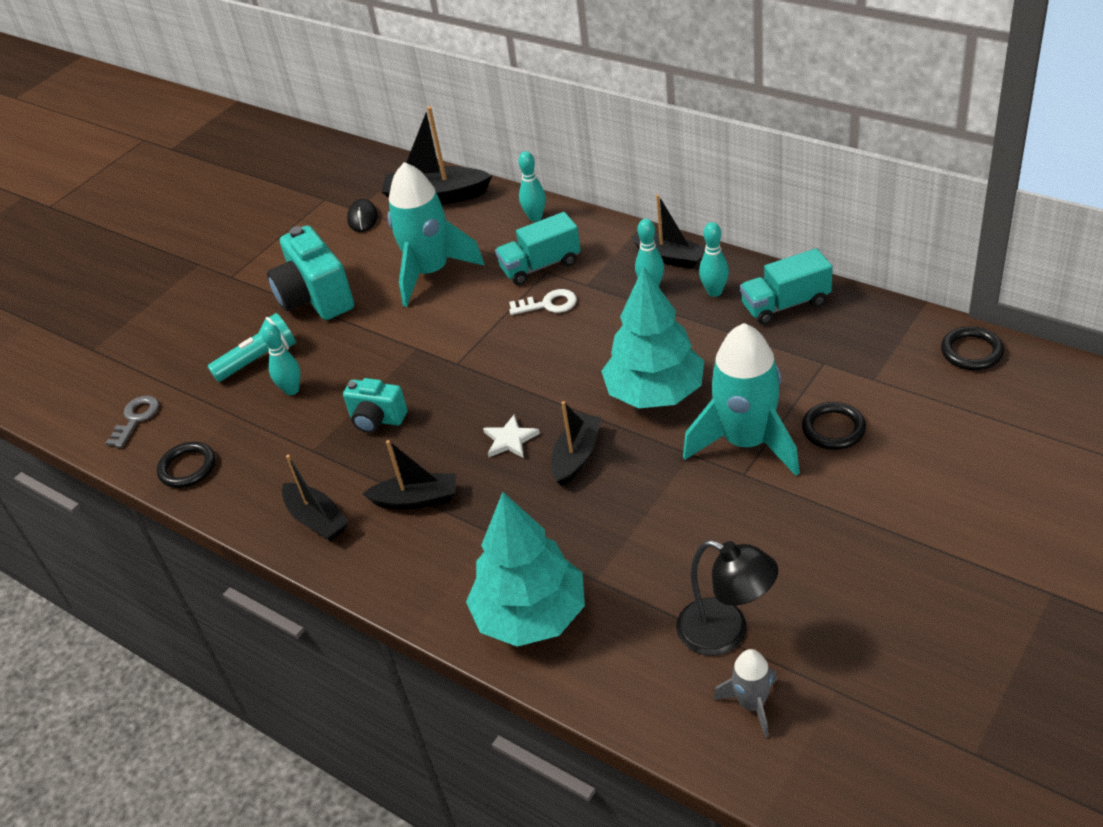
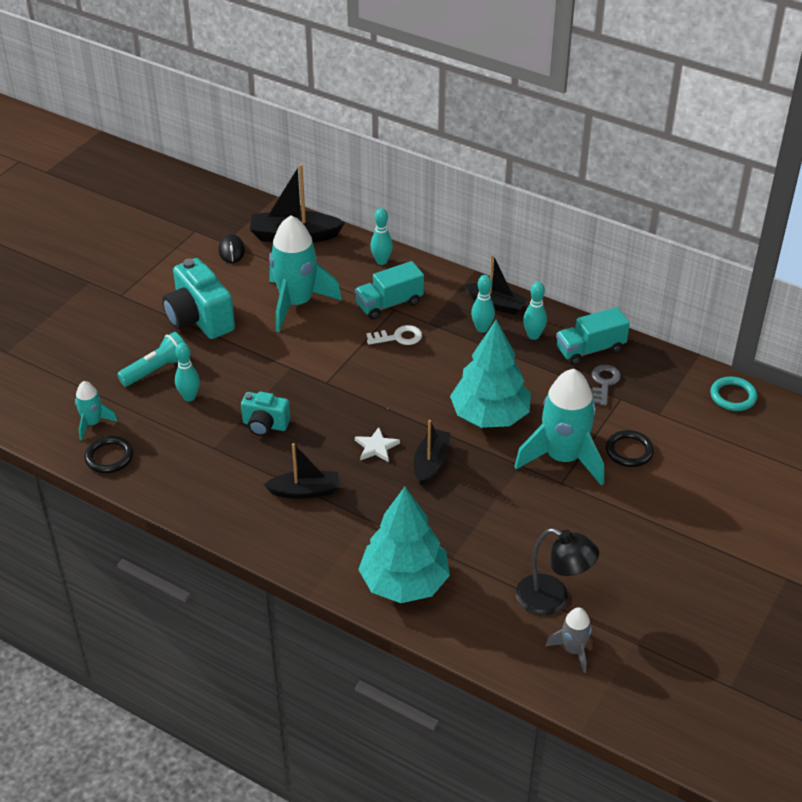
camera: 10 degrees left, 0 degrees up
(136, 418) = (57, 414): grey key -> grey key (604, 383)
(175, 428) = (93, 423): none -> turquoise rocket
(317, 519) = (225, 503): black boat -> none
(971, 352) = (733, 396): black ring -> turquoise ring

